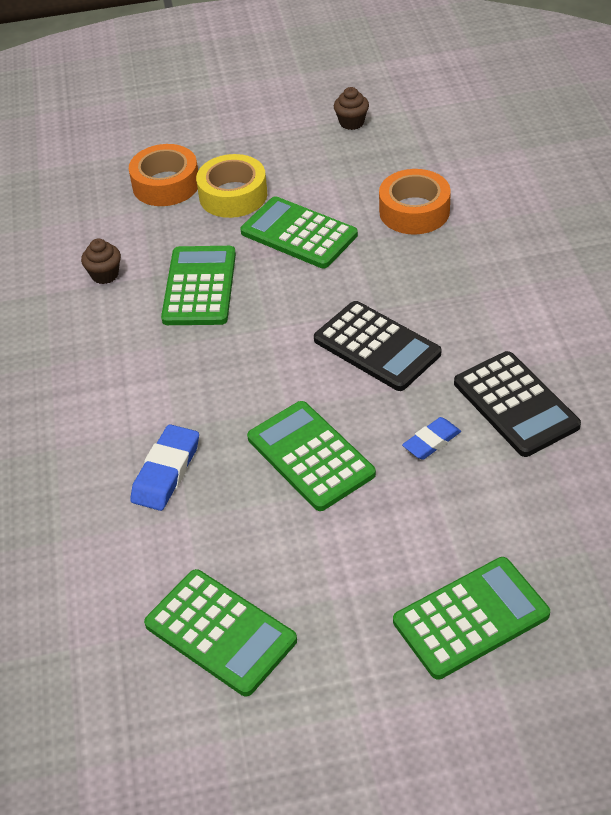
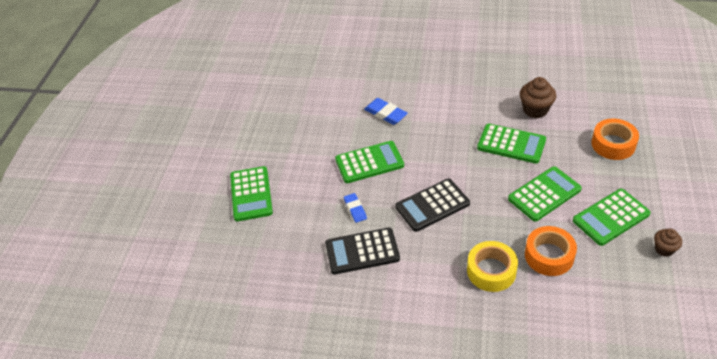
camera: 110 degrees right, 0 degrees up
(105, 275) = (535, 110): brown cupcake -> brown cupcake, size x1.62
(220, 632) = (293, 117): green calculator -> green calculator (611, 217)
(233, 195) = (593, 172): yellow tape -> yellow tape (491, 271)

